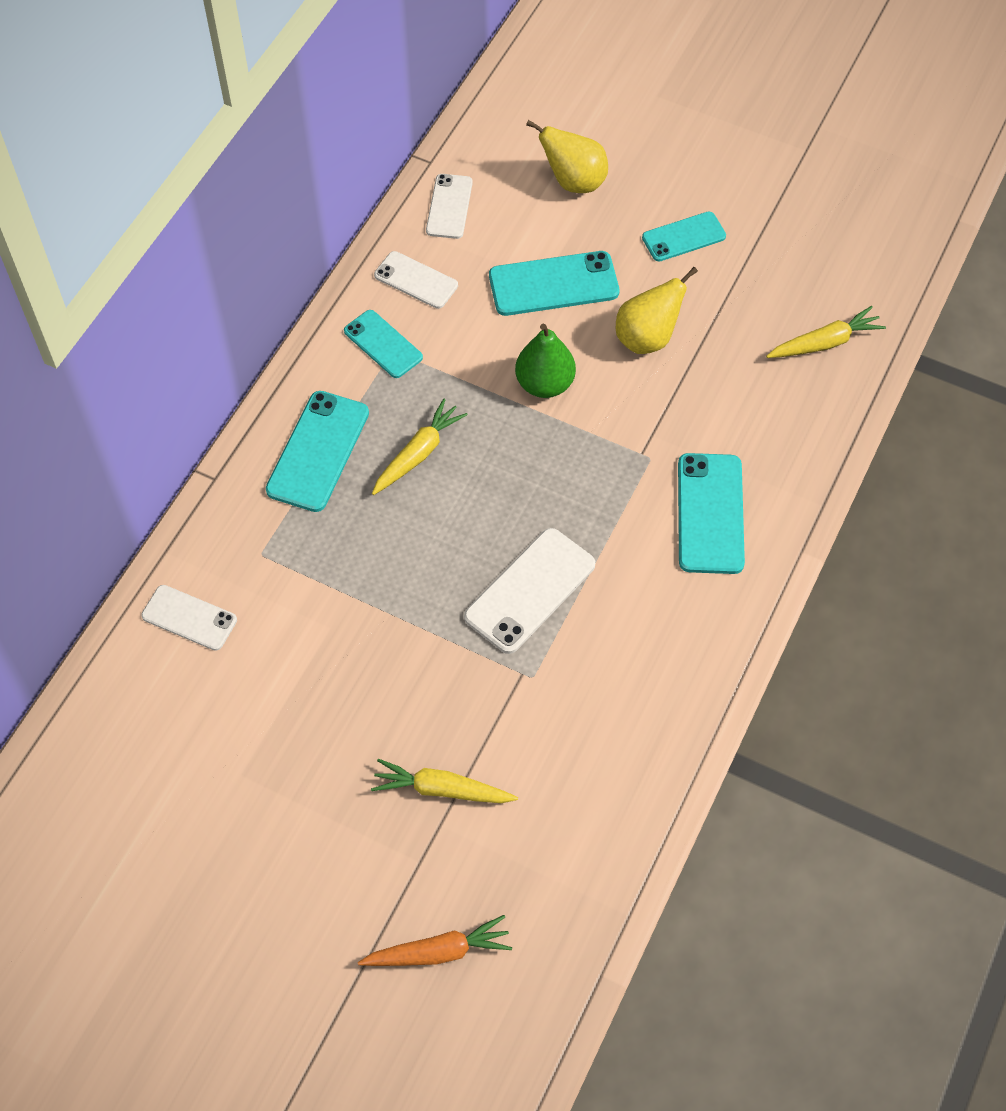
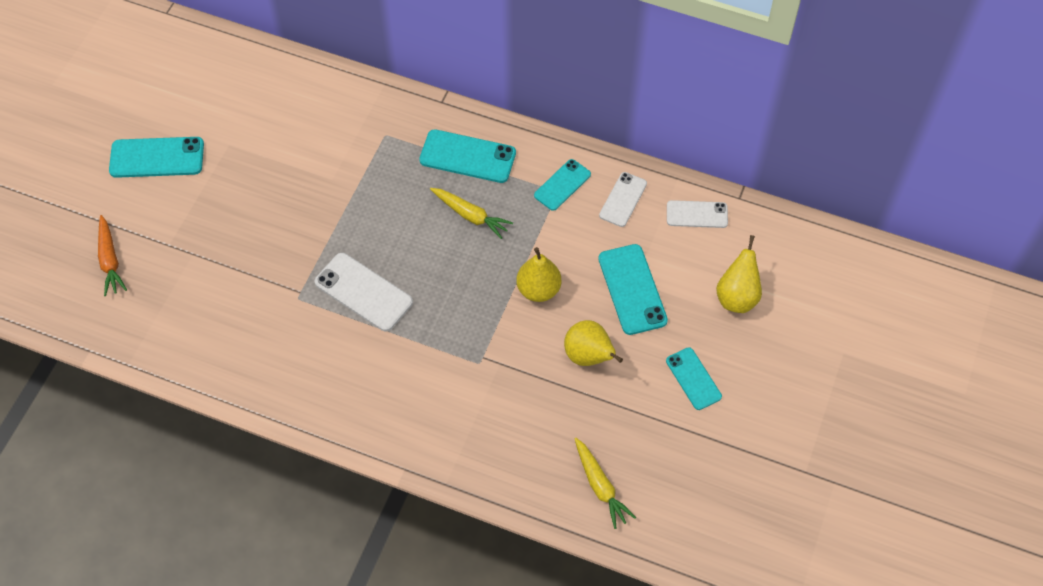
camera: 85 degrees right, 0 degrees up
(189, 618) = (336, 103): white phone -> none
(442, 789) = (216, 253): yellow carrot -> none
(544, 384) = (538, 289): green pear -> yellow pear
(710, 513) = (433, 405): turquoise phone -> turquoise phone (157, 158)

